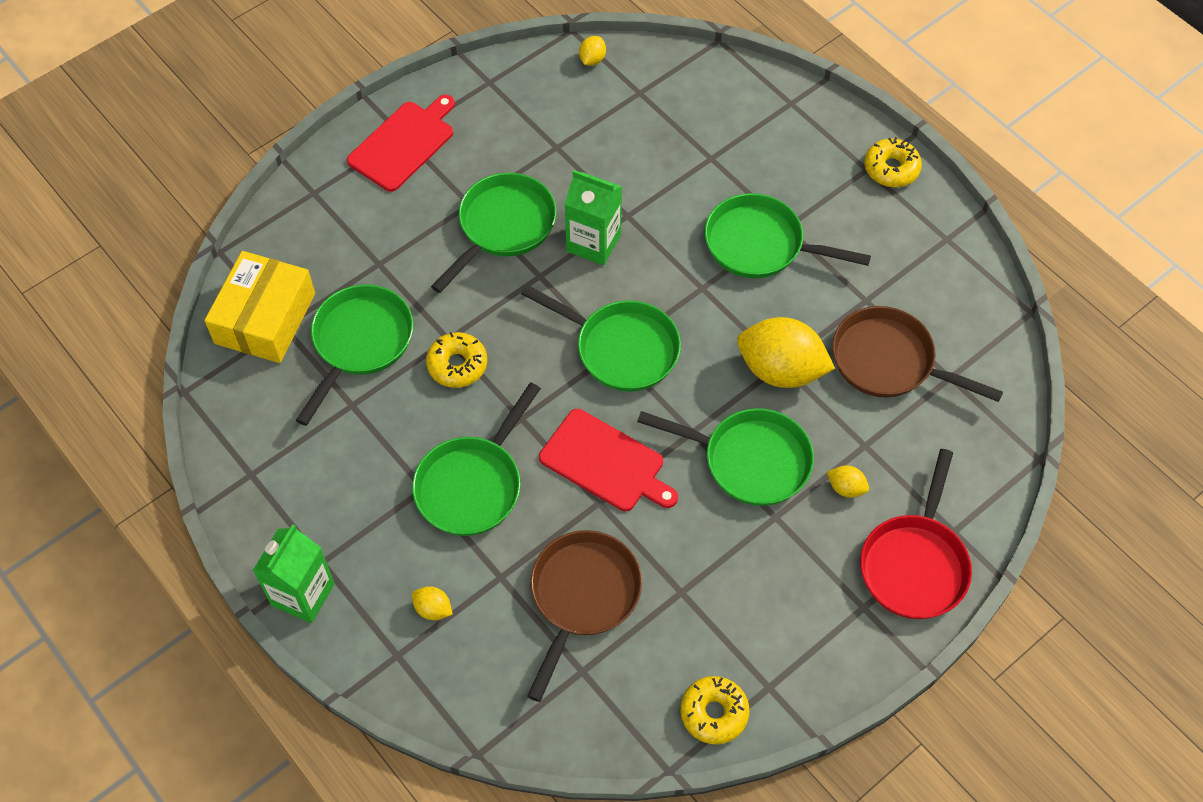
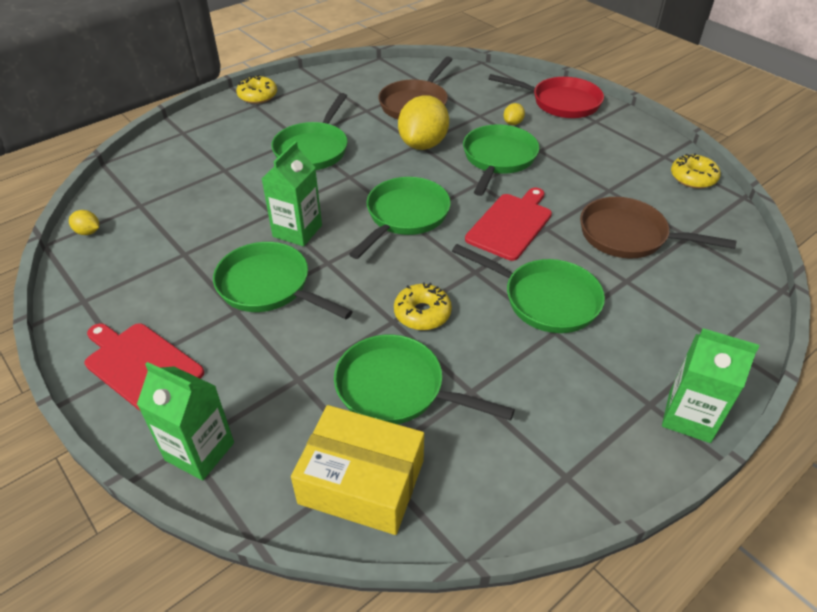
camera: 90 degrees left, 15 degrees down
(307, 202) = (199, 451): none -> green carton
(433, 609) = (670, 321): yellow lemon -> none

